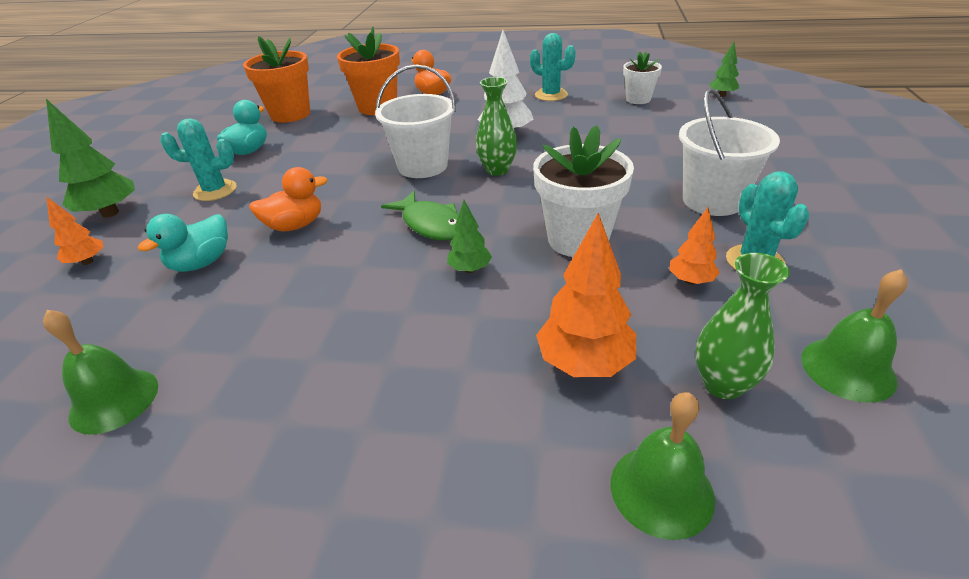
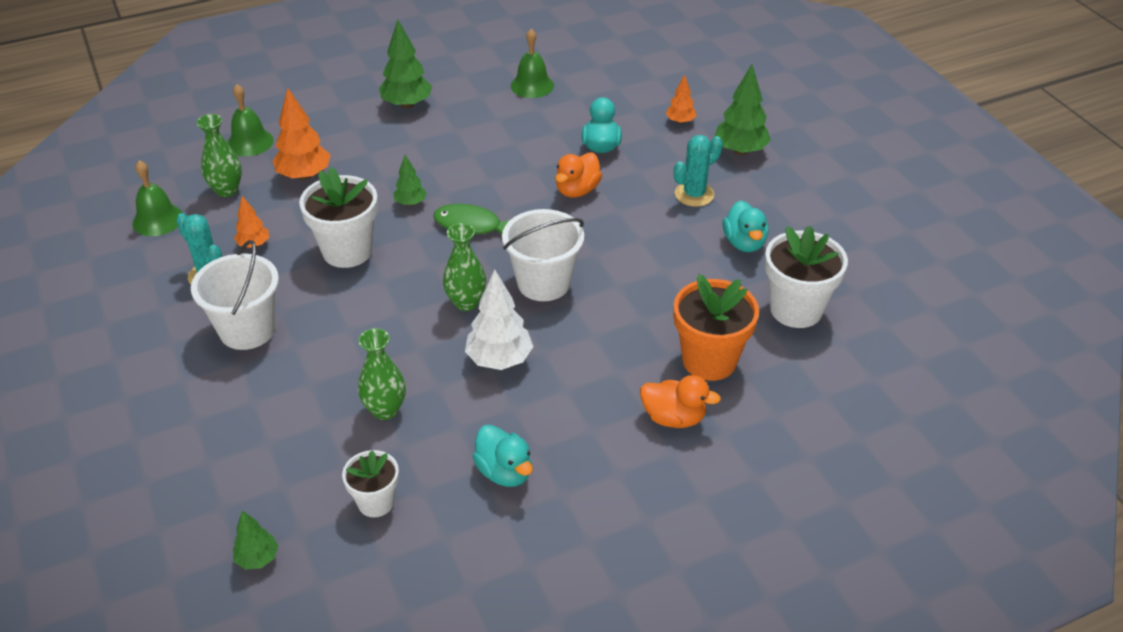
camera: 145 degrees right, 5 degrees up
(290, 114) = (796, 309): orange flower pot -> white flower pot
(322, 453) = (407, 104): none -> green tree
(551, 95) = (504, 472): turquoise cactus -> turquoise duck
(608, 130) = (385, 410): none -> green vase

